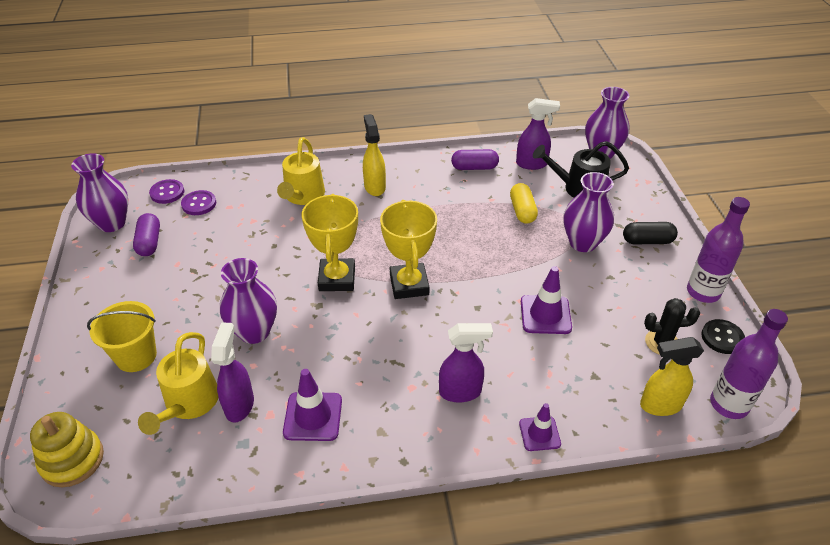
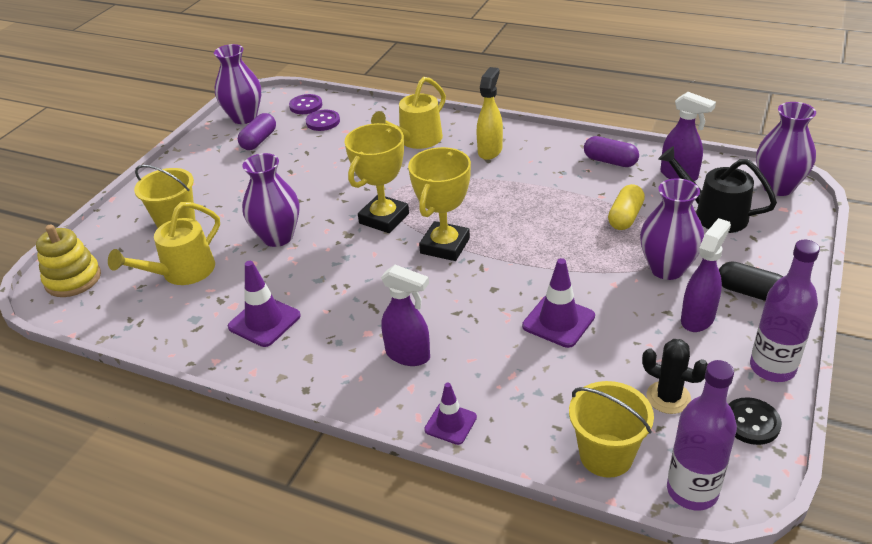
camera: 35 degrees right, 5 degrees down
(239, 404) = (217, 288): purple spray bottle -> purple spray bottle (698, 318)
(660, 405) = (606, 455): yellow spray bottle -> yellow bucket

